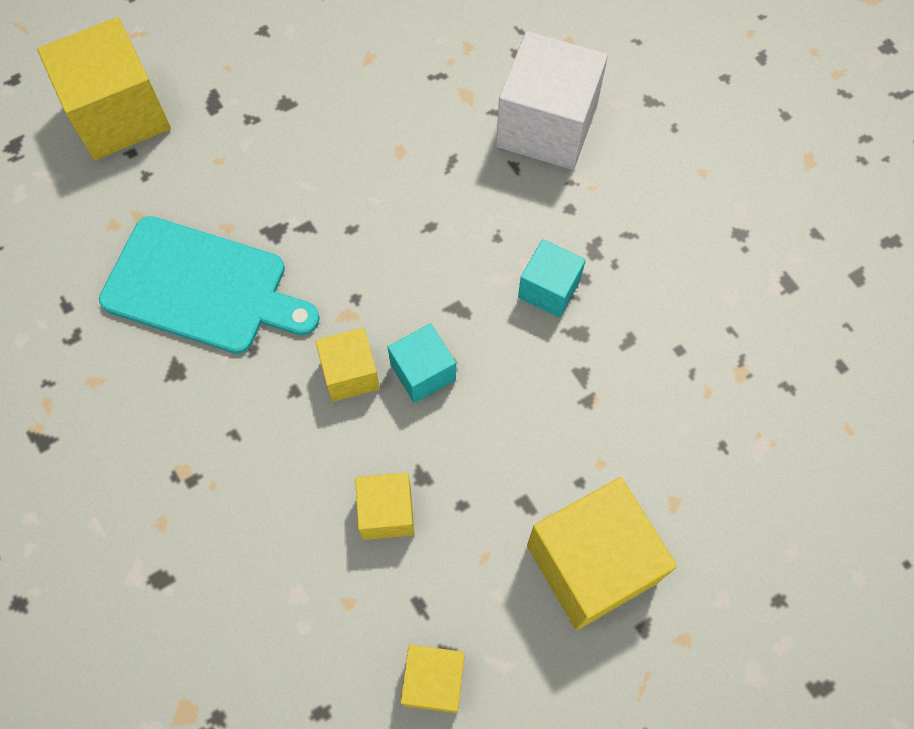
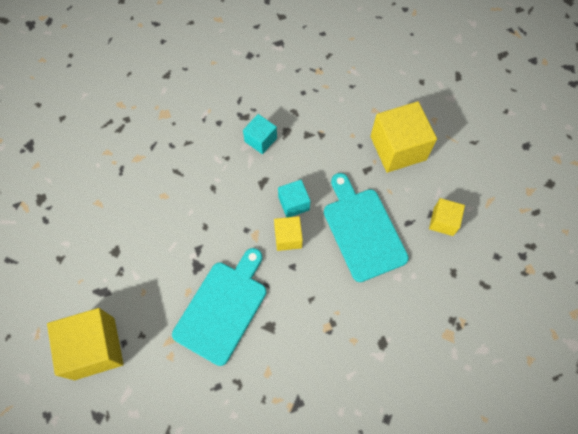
camera: 80 degrees left, 0 degrees up
(386, 512) = (362, 230): yellow cube -> turquoise cutting board
(546, 126) = (168, 123): white cube -> none

